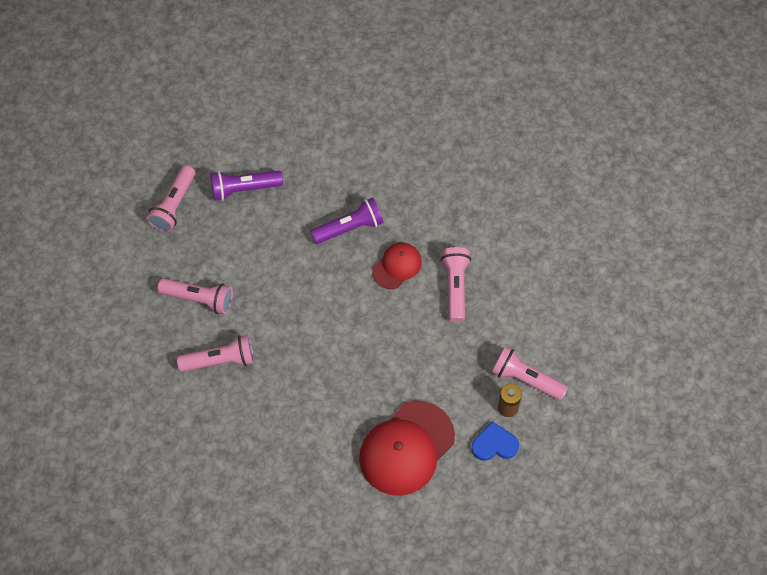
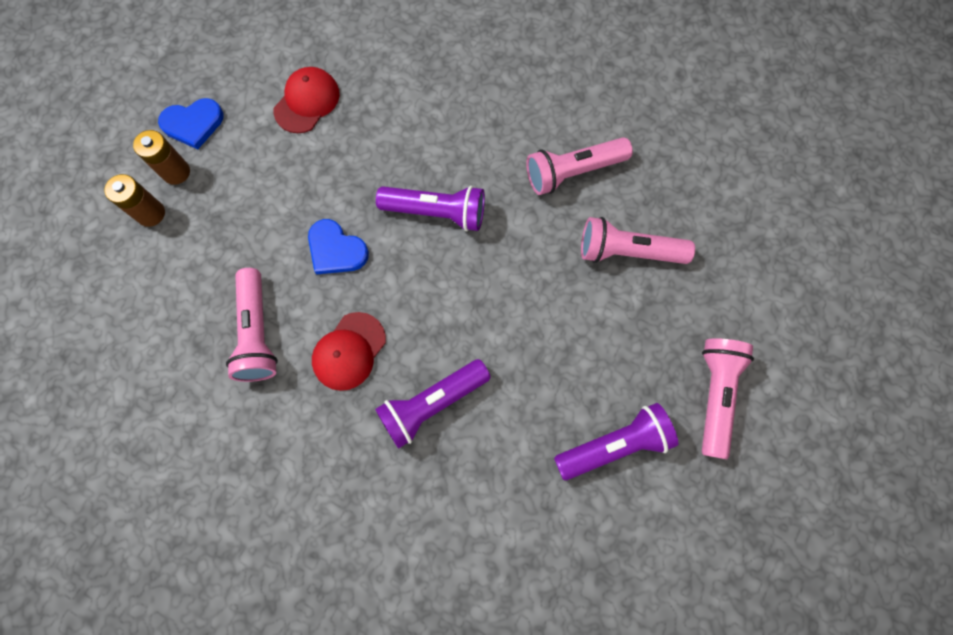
camera: 170 degrees right, 10 degrees up
(324, 347) = (436, 213): none -> purple flashlight
(397, 332) = (336, 250): none -> blue heart
(406, 448) = (307, 102): red cap -> red cap, size x0.54
(526, 379) = (151, 213): pink flashlight -> brown battery

